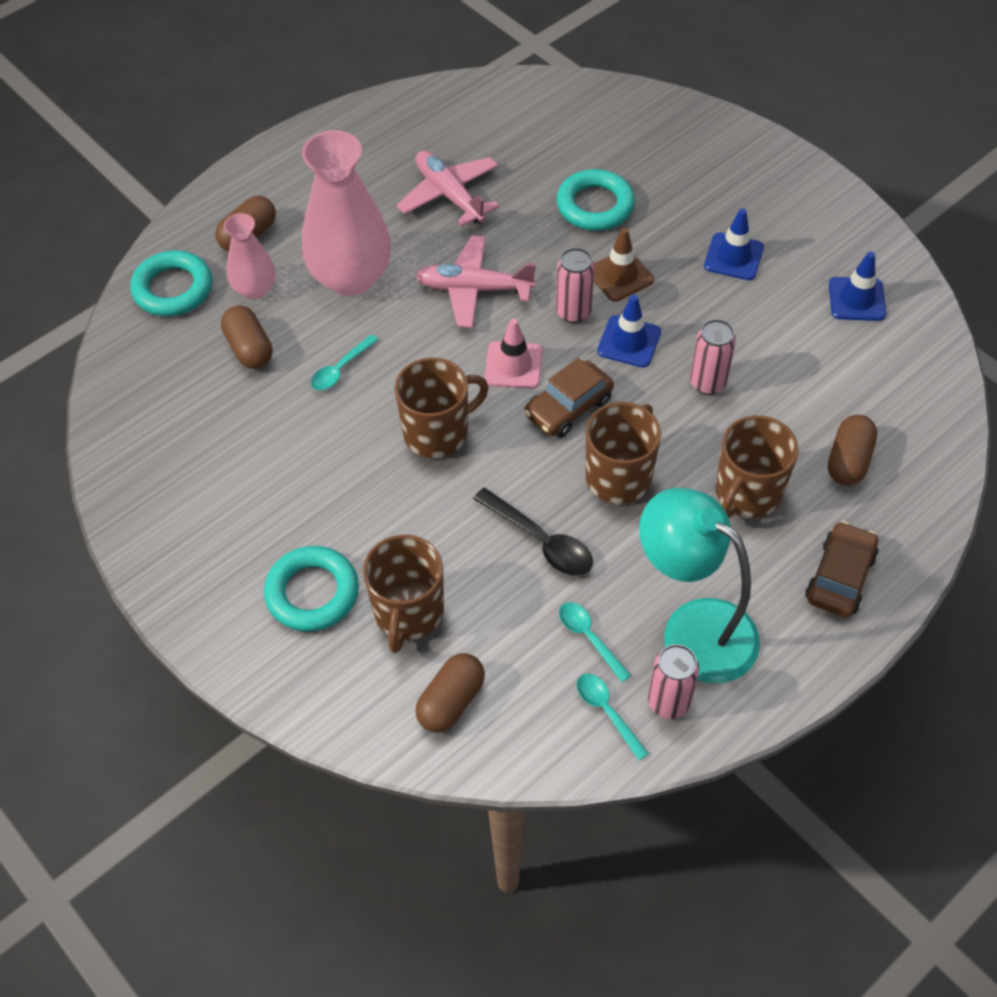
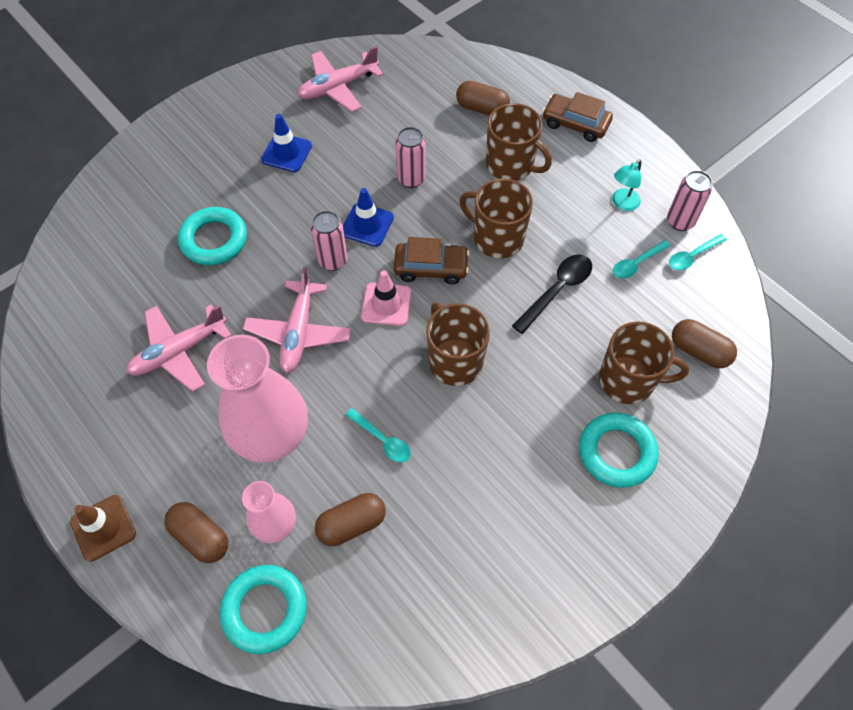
camera: 90 degrees left, 5 degrees up
(568, 407) = (431, 268): brown car -> brown car turned 45 degrees counterclockwise
(620, 276) = (297, 227): brown traffic cone -> brown traffic cone (103, 528)
(693, 628) = (622, 204): turquoise lamp -> turquoise lamp, size x0.44
(856, 299) = (338, 87): blue traffic cone -> pink plane

